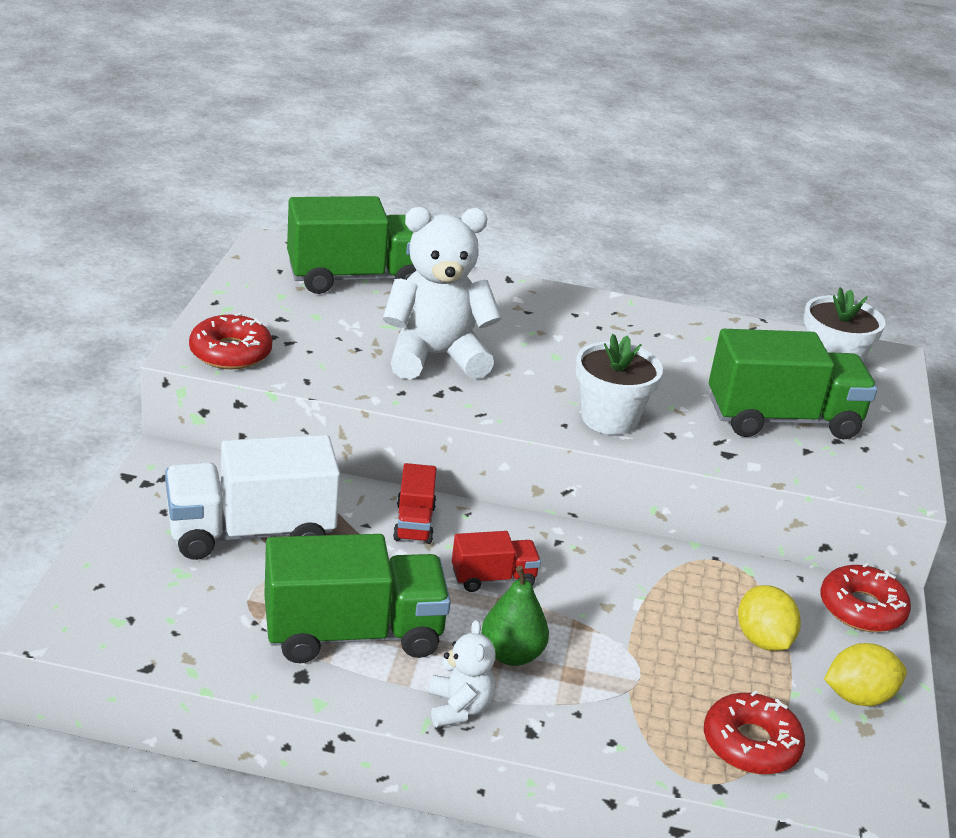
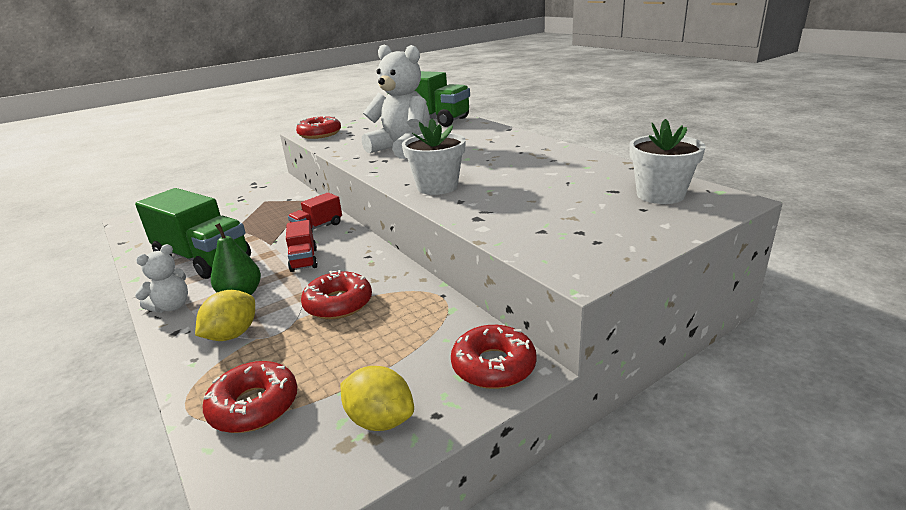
camera: 50 degrees right, 5 degrees down
(251, 532) = (250, 211): white truck -> none
(493, 578) = (304, 260): red truck -> red truck turned 45 degrees clockwise
(637, 614) = (338, 303): none -> red donut
(763, 640) = (383, 351): yellow lemon -> yellow lemon (232, 335)
(782, 419) = (557, 211): green truck -> none

